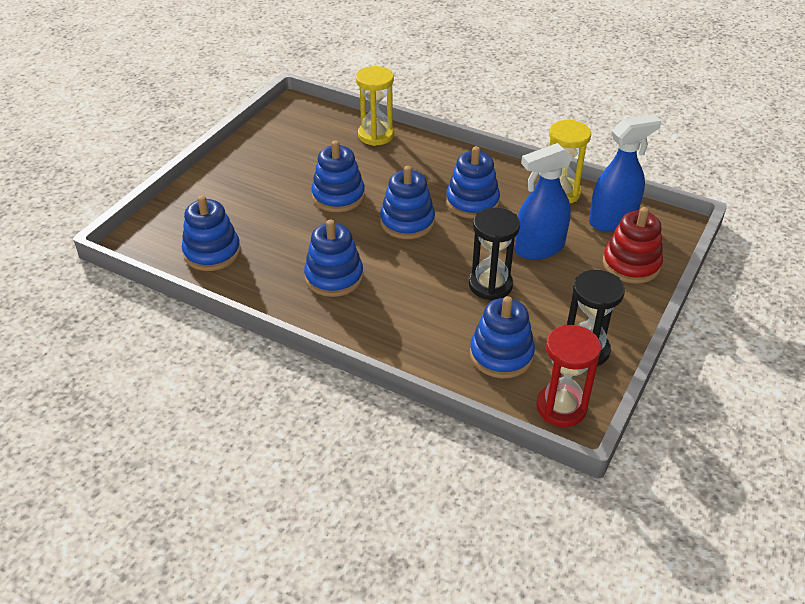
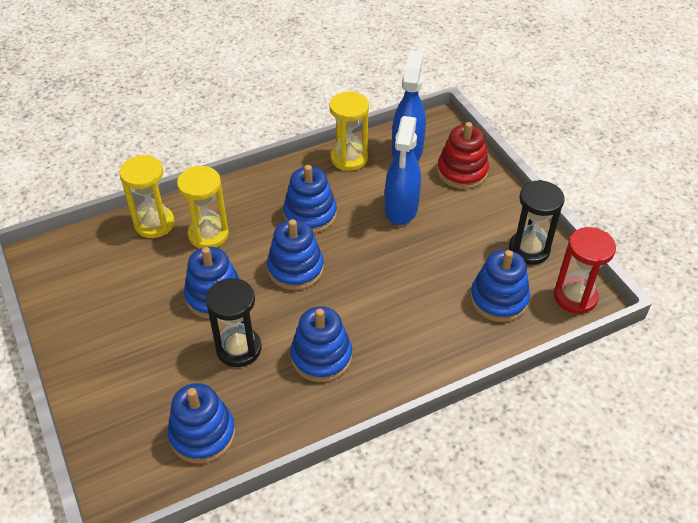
camera: 55 degrees left, 5 degrees up
(393, 164) = (208, 234): none -> yellow hourglass
(490, 285) = (418, 261): black hourglass -> black hourglass (239, 348)

